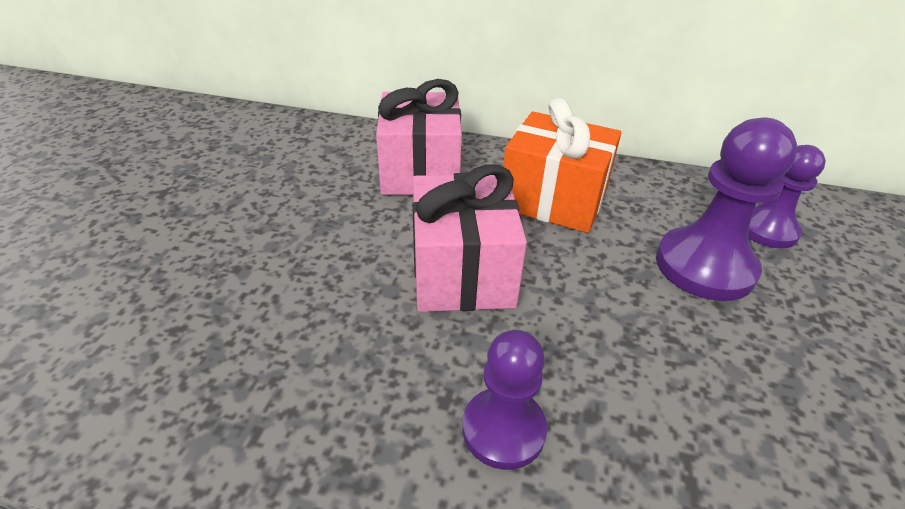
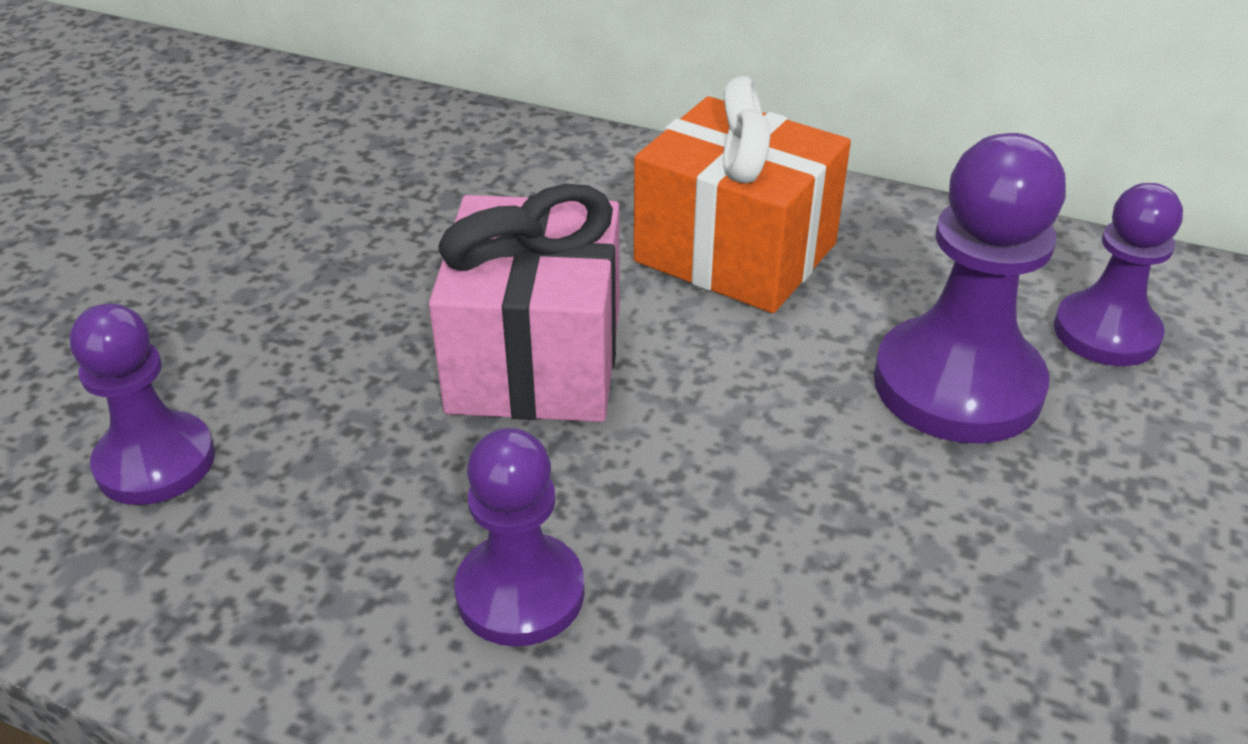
camera: 10 degrees right, 0 degrees up
(238, 363) = (155, 462): none -> purple pawn
(420, 171) = (520, 189): pink gift -> none

